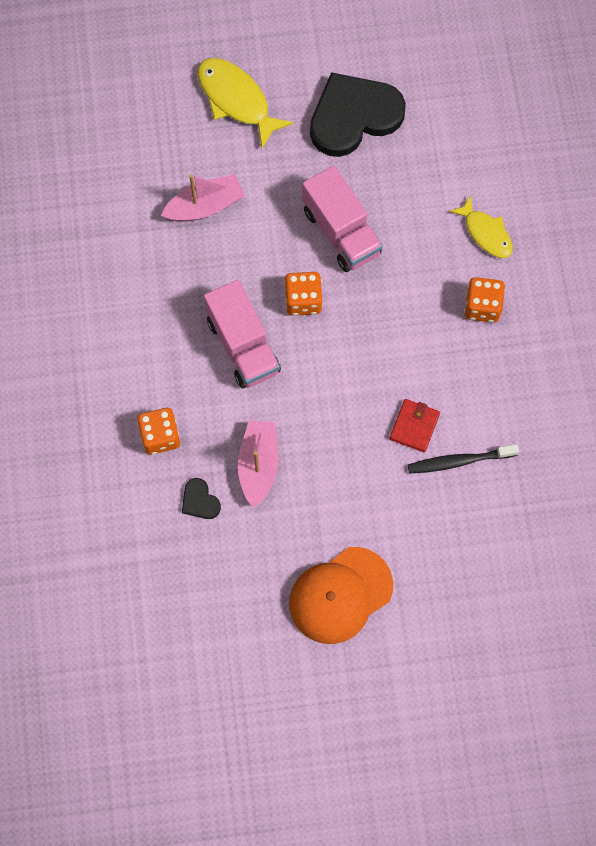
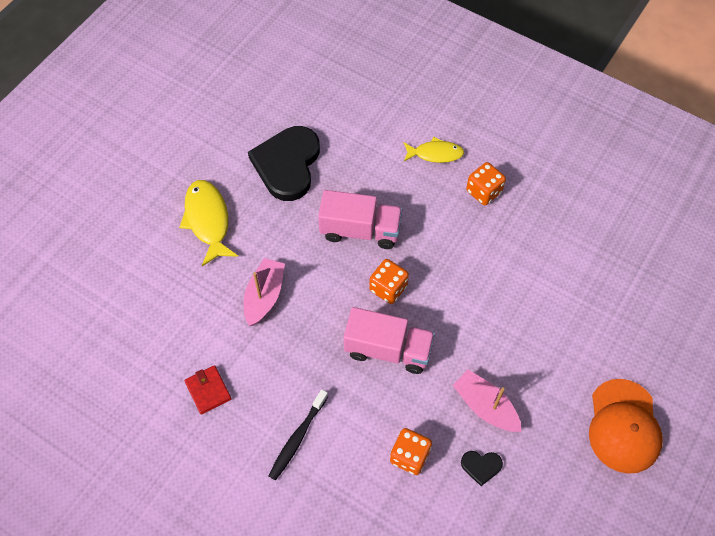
camera: 50 degrees left, 10 degrees down
(236, 100) = (208, 220): yellow fish -> yellow fish turned 75 degrees clockwise
(414, 426) = (535, 290): red wallet -> red wallet (208, 390)
(459, 461) = (580, 282): black toothbrush -> black toothbrush (297, 438)

